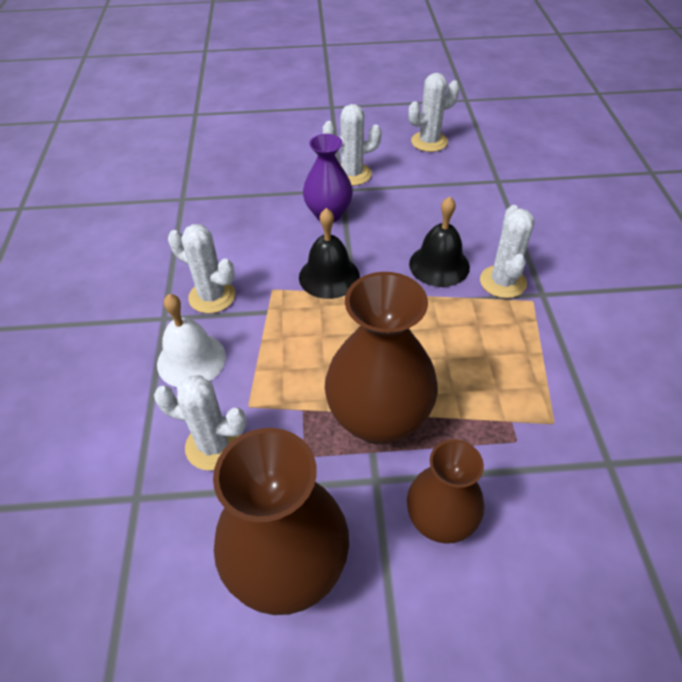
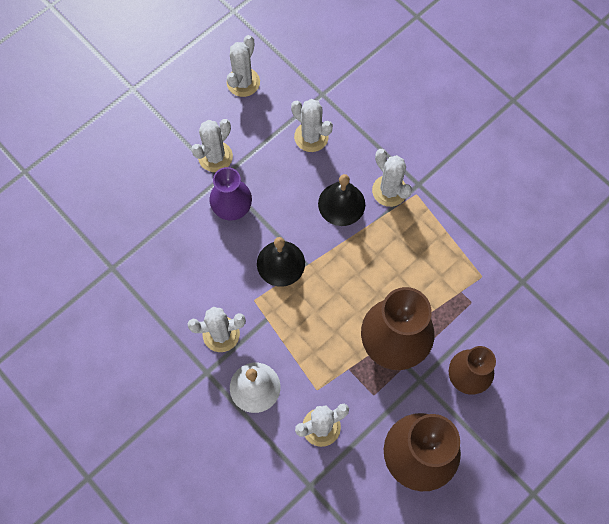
camera: 40 degrees left, 20 degrees up
(457, 203) = (311, 137): none -> white cactus

